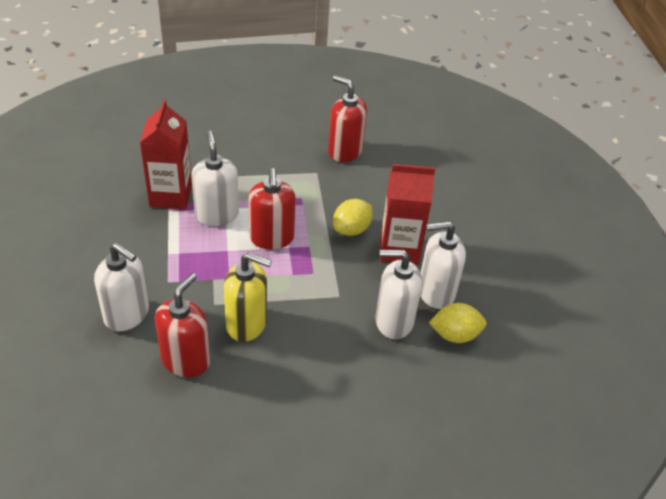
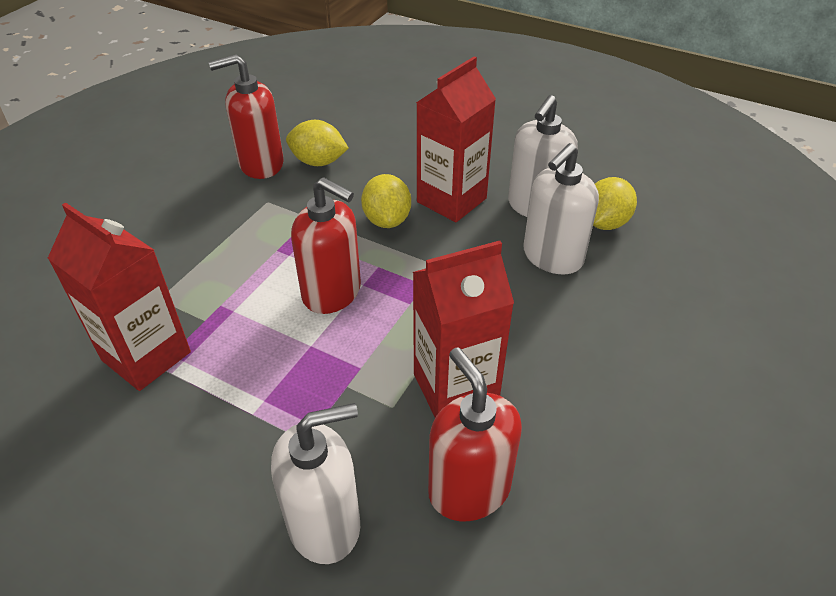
camera: 50 degrees left, 0 degrees up
(217, 214) = (236, 324): white soap dispenser -> none
(247, 324) = (455, 389): yellow soap dispenser -> red carton
(372, 173) = (318, 162): none -> yellow lemon

